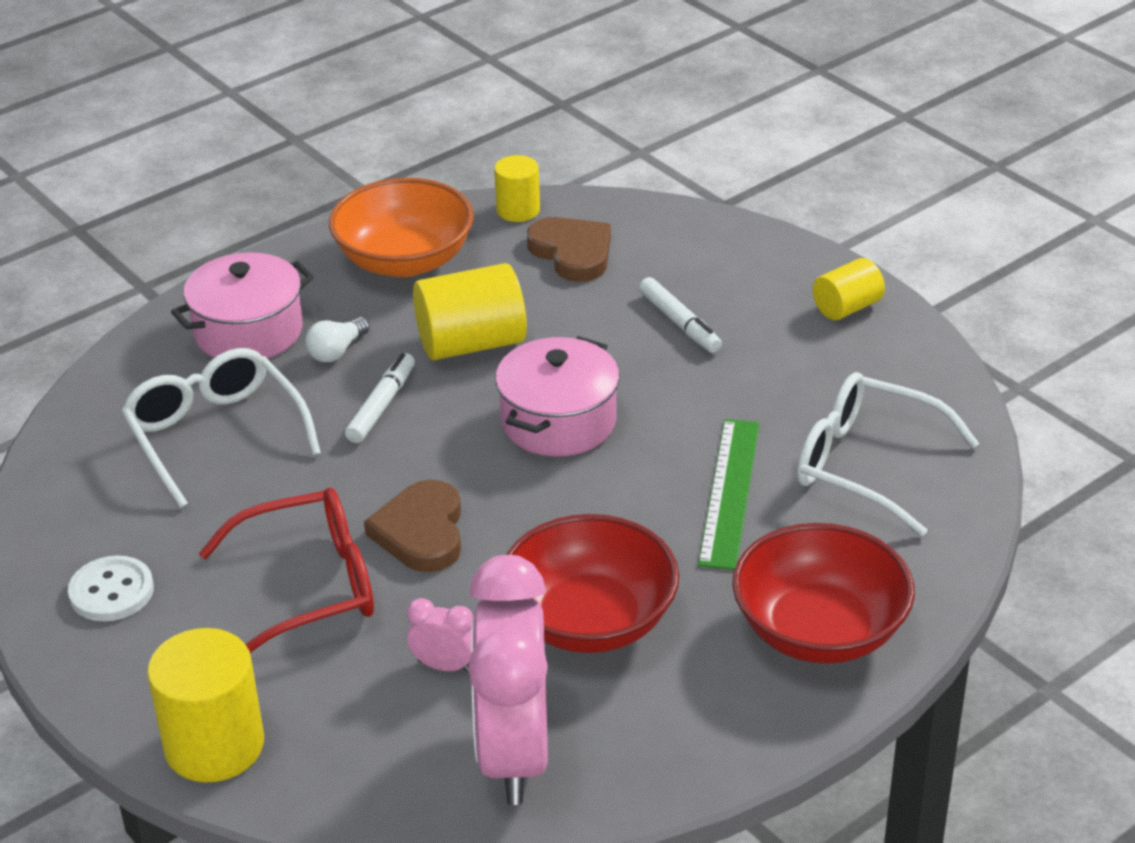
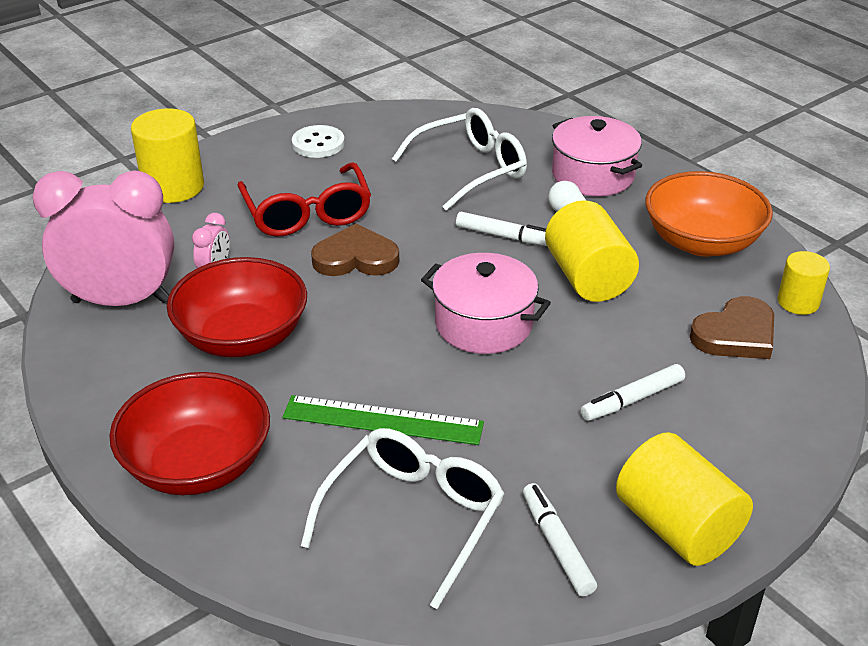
camera: 90 degrees right, 0 degrees up
(847, 307) = (677, 527): yellow cylinder -> yellow cylinder, size x1.69
(883, 376) = (557, 545): none -> white marker

